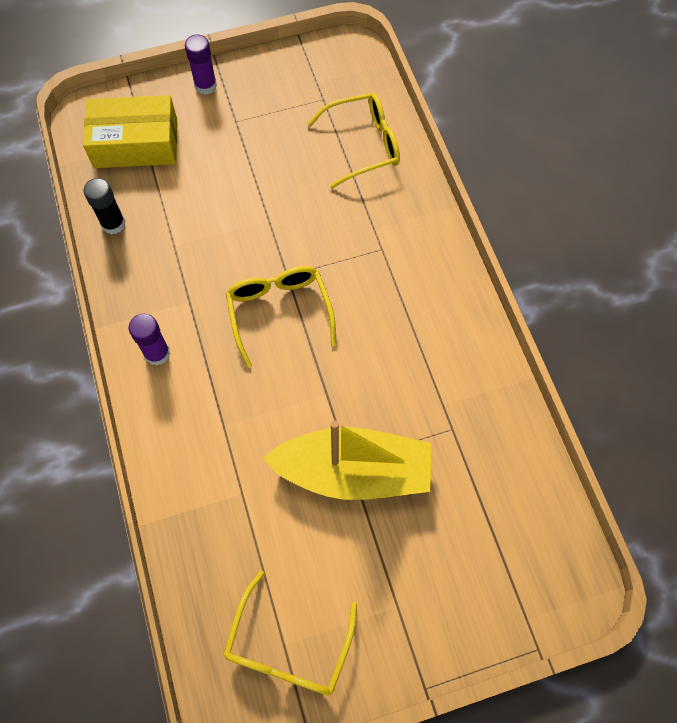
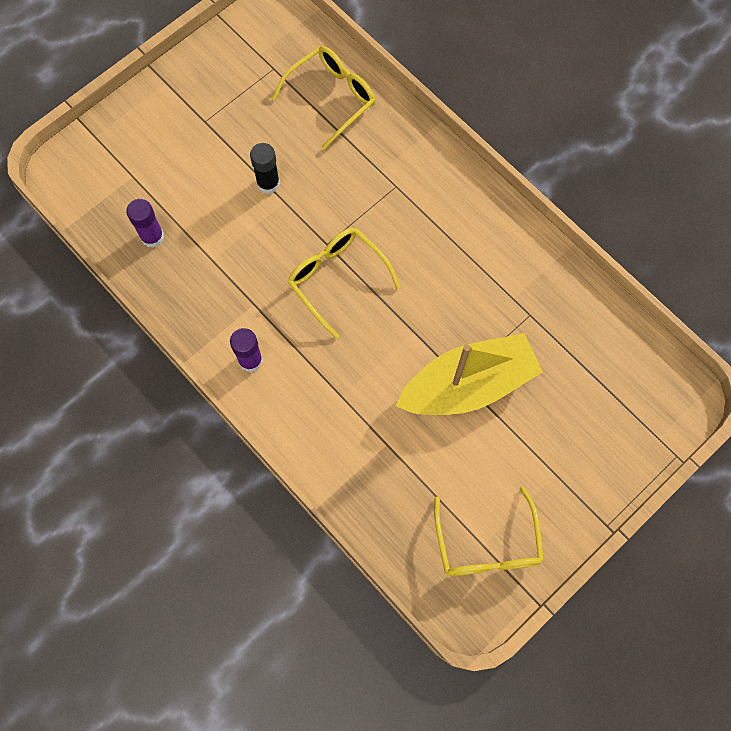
camera: 25 degrees left, 5 degrees up
(113, 224) = (145, 263): black glue stick -> black glue stick (268, 183)
(136, 143) = (123, 179): yellow box -> none
(205, 86) = (158, 98): purple glue stick -> purple glue stick (152, 237)

